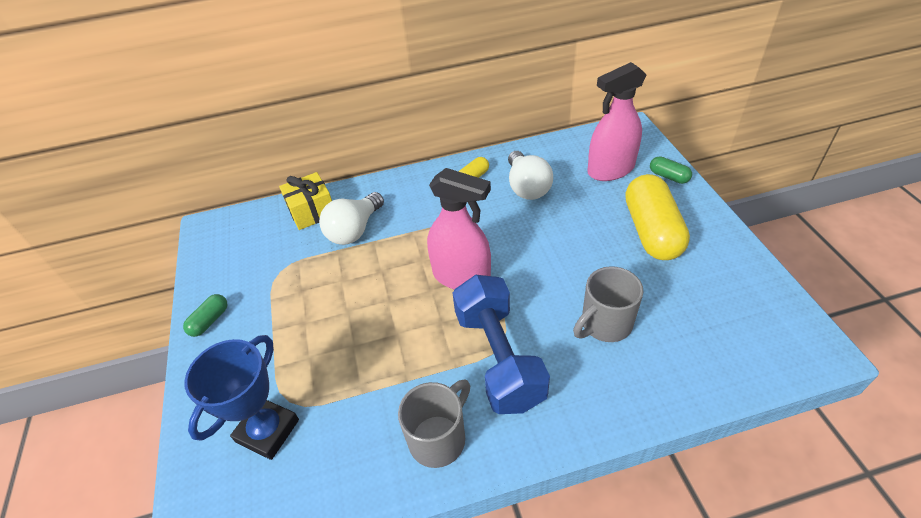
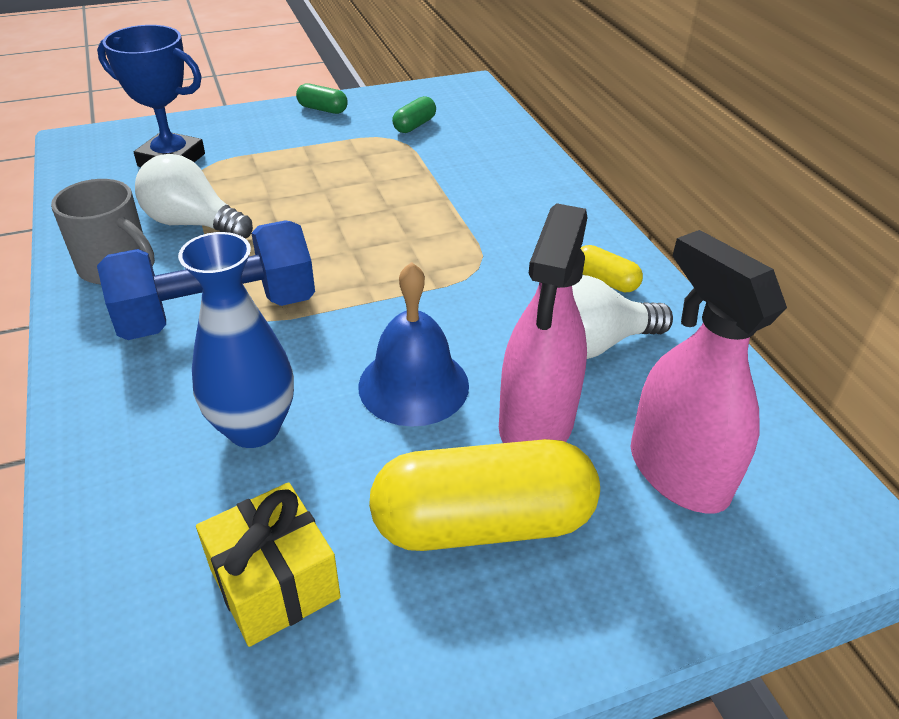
camera: 80 degrees right, 5 degrees down
(312, 212) = (502, 146): yellow gift -> yellow gift (274, 583)
(354, 230) = (467, 181): white light bulb -> white light bulb (193, 224)
(461, 277) = (373, 276): pink spray bottle -> pink spray bottle (536, 423)
(563, 256) = (413, 385): none -> blue bell
(604, 324) = (254, 428): grey mug -> blue vase
(668, 176) = (679, 582): green capsule -> green capsule (414, 125)

